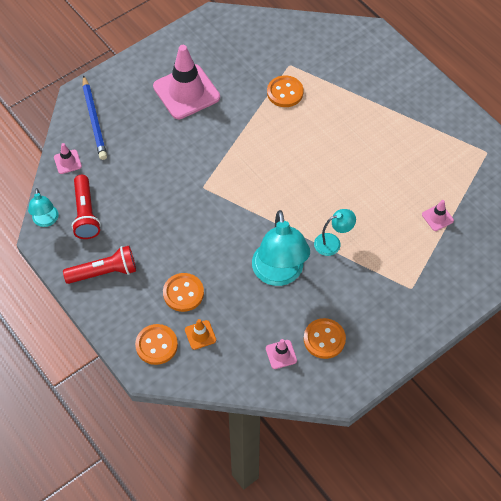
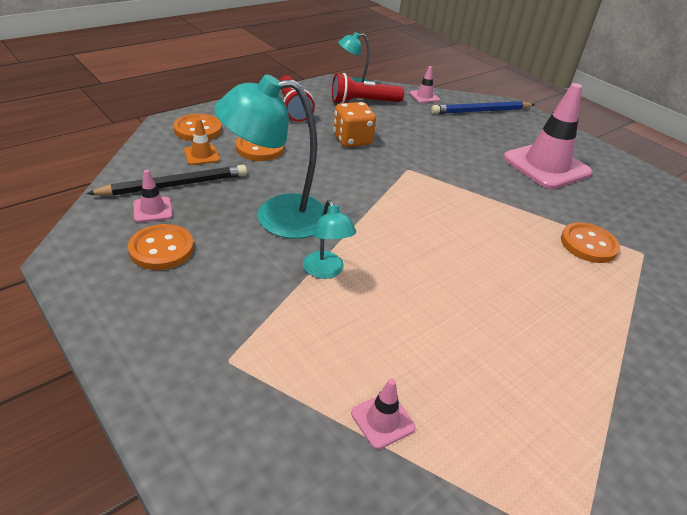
camera: 85 degrees right, 20 degrees down
(161, 224) = (352, 140): none -> orange dice
(247, 346) = (175, 185): none -> black pencil

